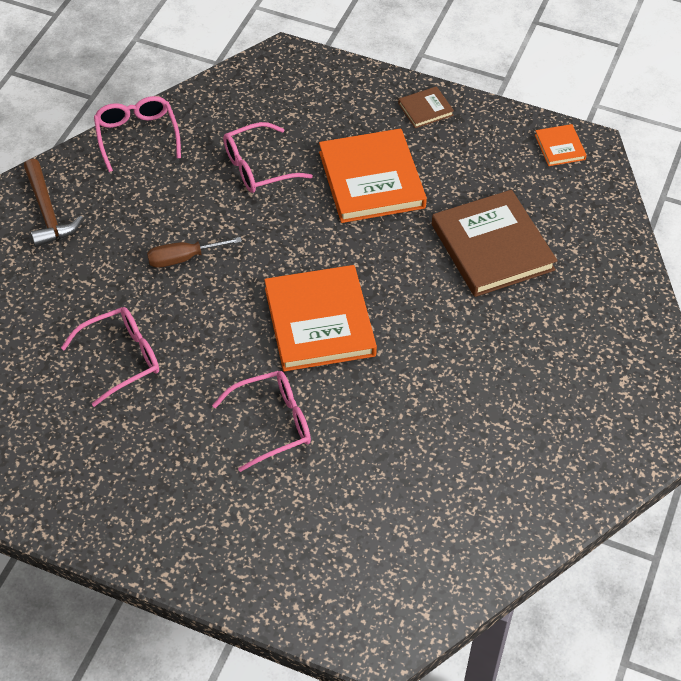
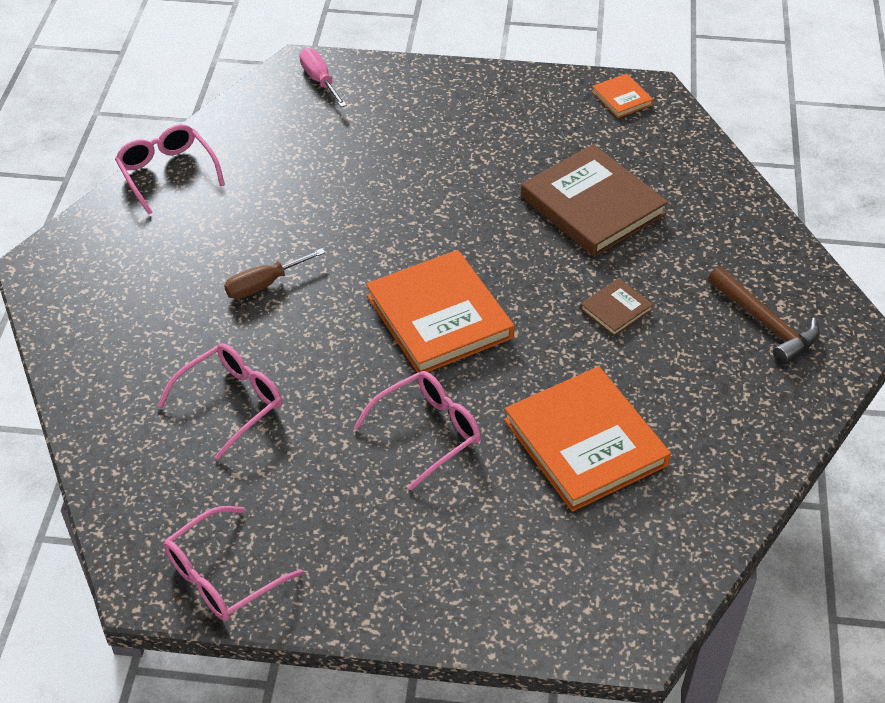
camera: 15 degrees left, 5 degrees down
(47, 212) = (92, 269): brown hammer -> brown hammer (765, 323)
(258, 167) = (313, 178): pink glasses -> pink glasses (222, 575)
(296, 73) = (320, 80): none -> pink screwdriver
(371, 180) = (440, 166): orange book -> orange book (585, 442)
(425, 109) = (470, 89): brown book -> brown book (616, 309)

